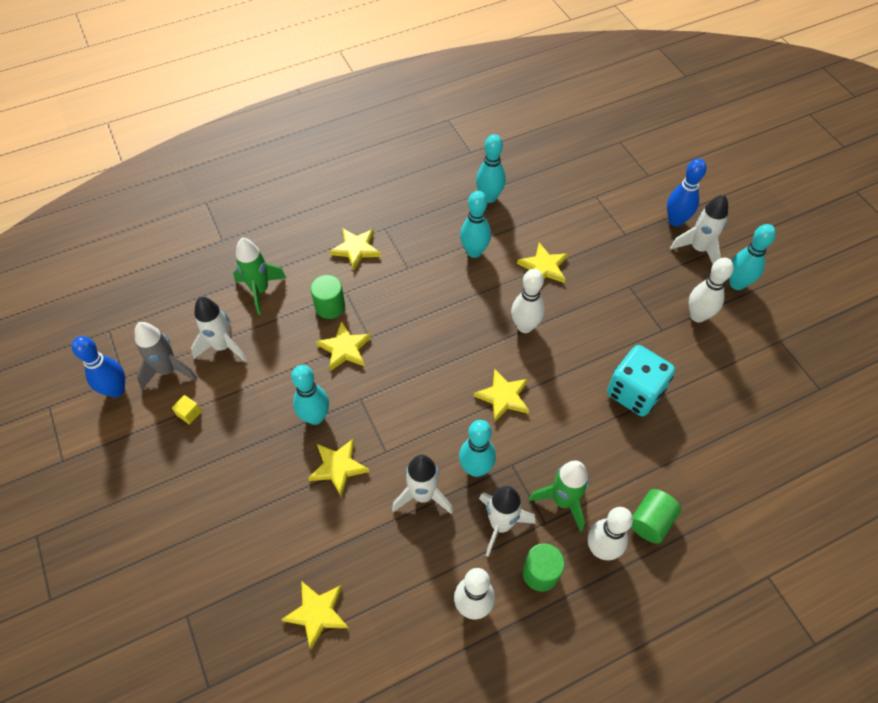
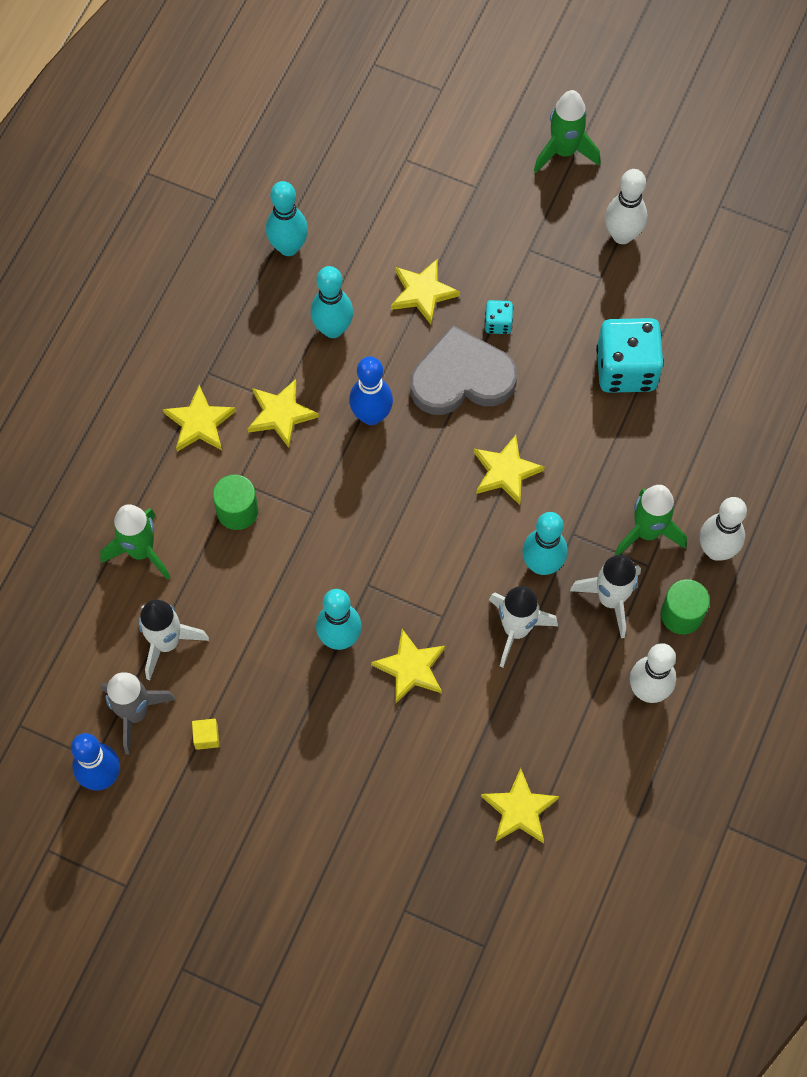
camera: 40 degrees left, 10 degrees up
(345, 348) = (299, 544): yellow star -> yellow star (281, 414)
(525, 326) = (461, 378): white bowling pin -> grey heart
(574, 312) = (498, 323): none -> turquoise dice
(650, 521) = (738, 490): green cylinder -> none
(675, 221) = (514, 131): blue bowling pin -> blue bowling pin (371, 415)
(698, 249) = (564, 151): white rocket -> green rocket
(737, 284) = (633, 167): turquoise bowling pin -> none

